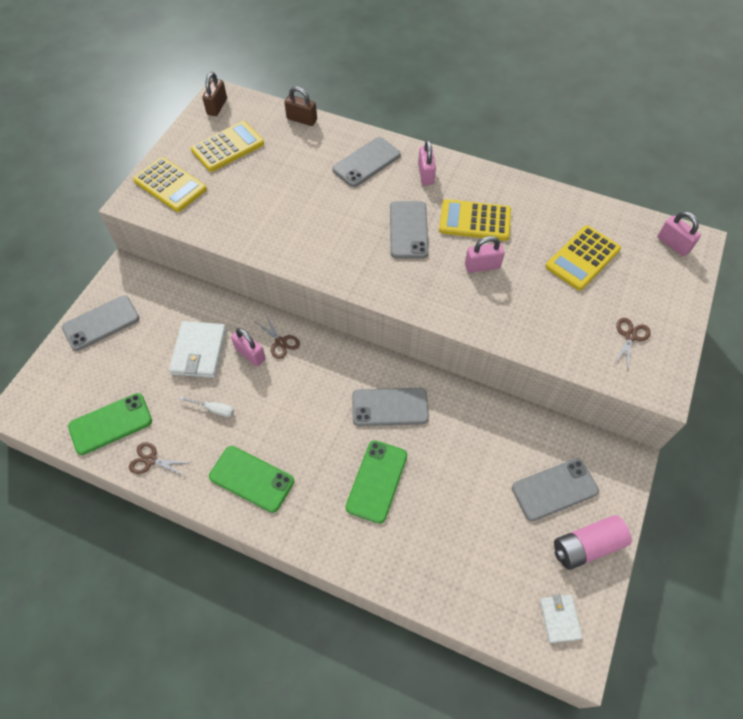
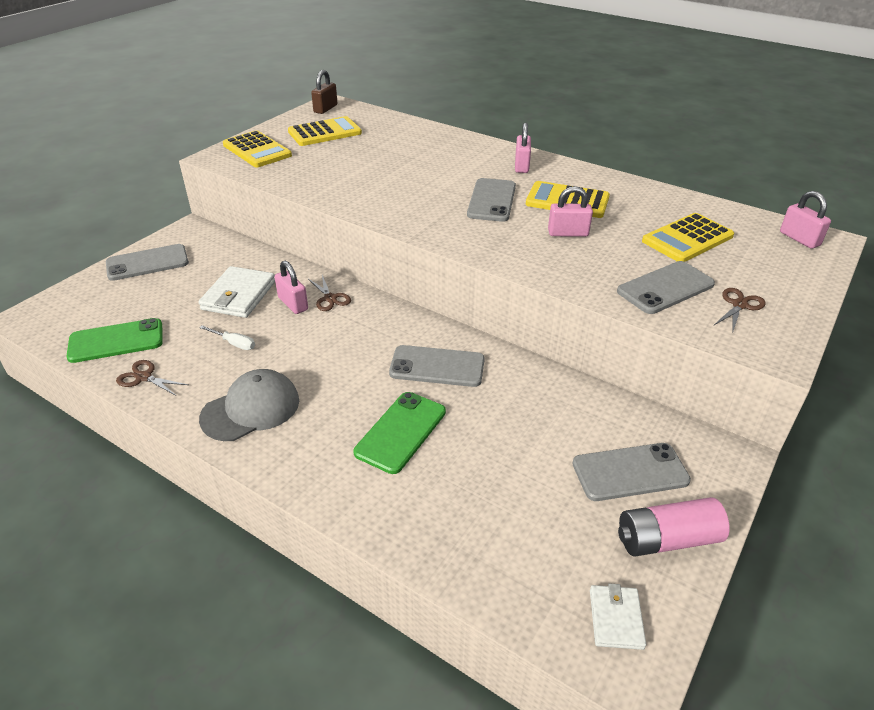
camera: 10 degrees right, 20 degrees down
(251, 479) = (251, 409): green phone -> grey cap
(302, 119) = (405, 122): brown padlock -> none
(366, 162) = (461, 153): grey phone -> grey phone (665, 288)

